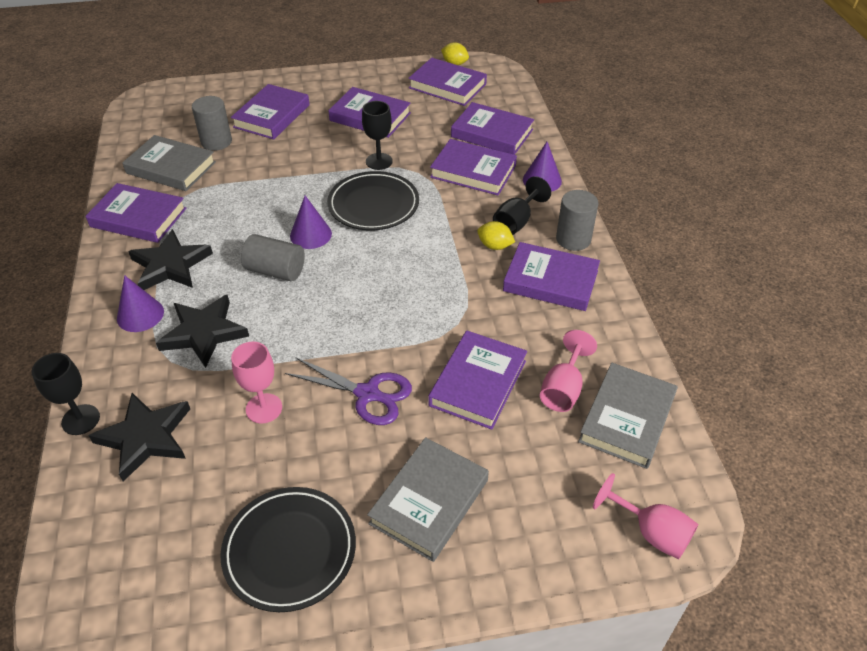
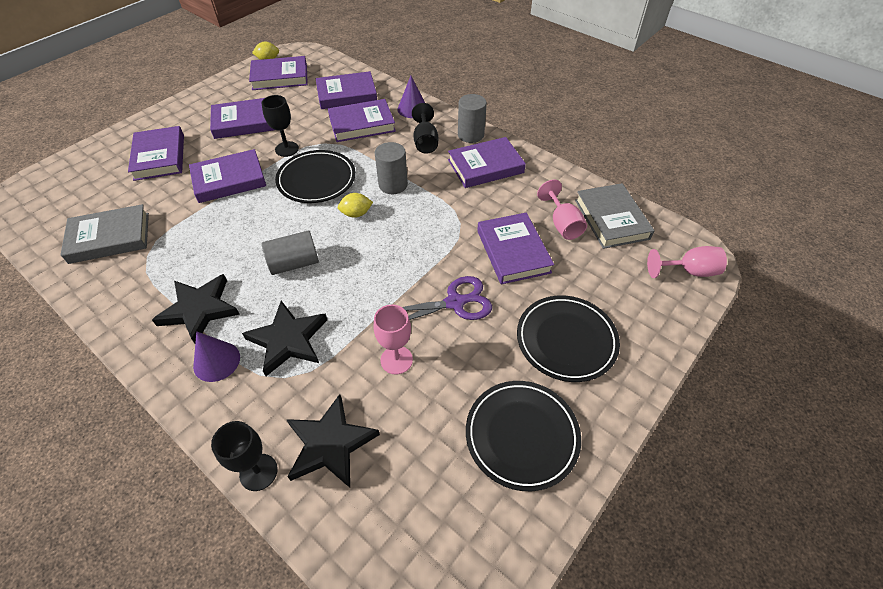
camera: 40 degrees left, 5 degrees up
(138, 217) = (124, 291): purple book -> purple book (229, 180)
(216, 142) = (130, 198): grey cylinder -> grey cylinder (393, 185)
(310, 234) = (292, 224): purple cone -> none
(429, 501) = (566, 340): grey book -> black plate
(494, 246) = (429, 163): yellow lemon -> yellow lemon (356, 214)

